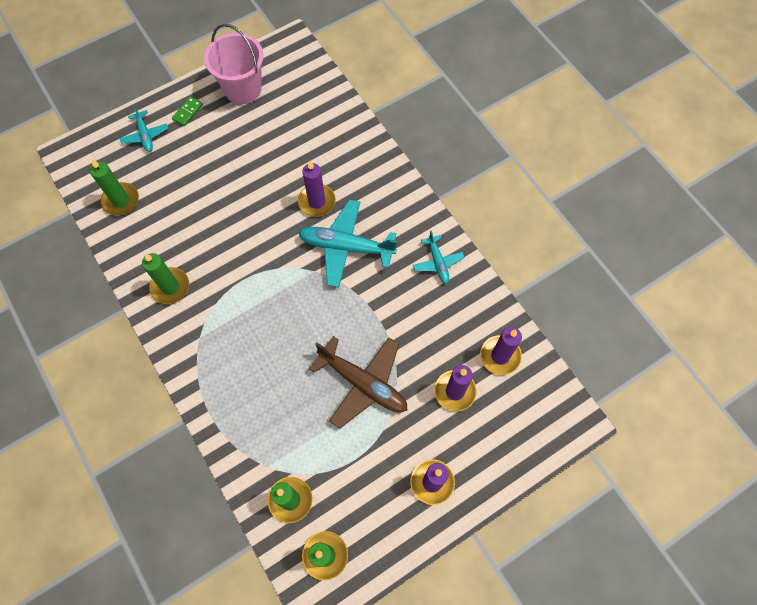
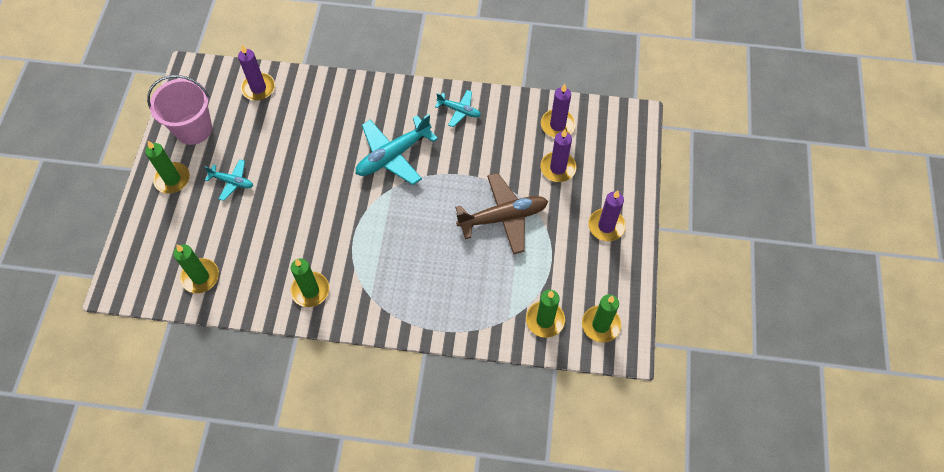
camera: 50 degrees left, 5 degrees down
(145, 135) = (160, 222): turquoise plane -> turquoise plane (232, 182)
(187, 112) = (172, 179): green domino -> green candle
(317, 202) = (339, 148): purple candle -> purple candle (258, 88)

